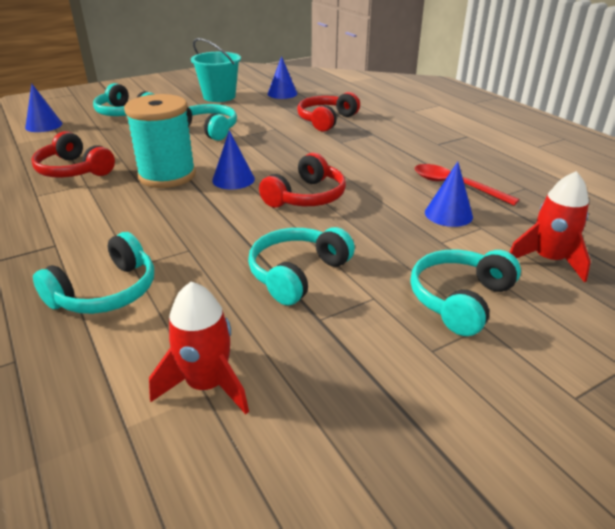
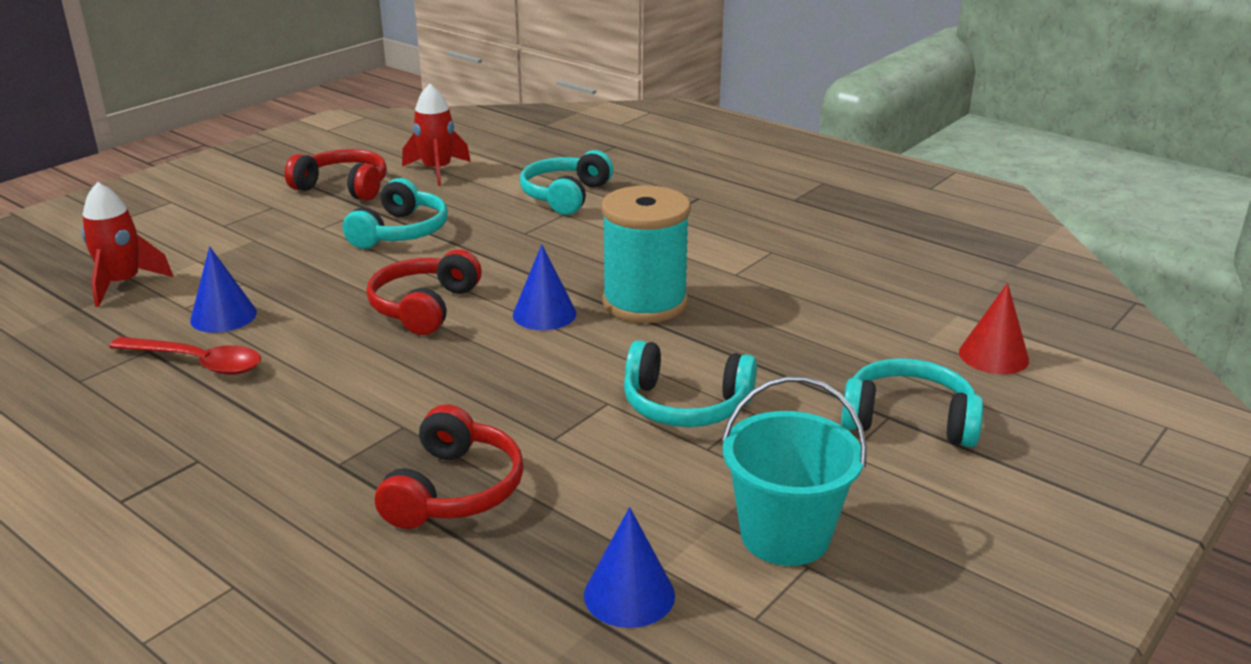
camera: 160 degrees right, 5 degrees down
(44, 125) = (993, 356): blue cone -> red cone
(74, 170) = (784, 288): red headphones -> red headphones (344, 187)
(460, 299) = (238, 238): turquoise headphones -> none

